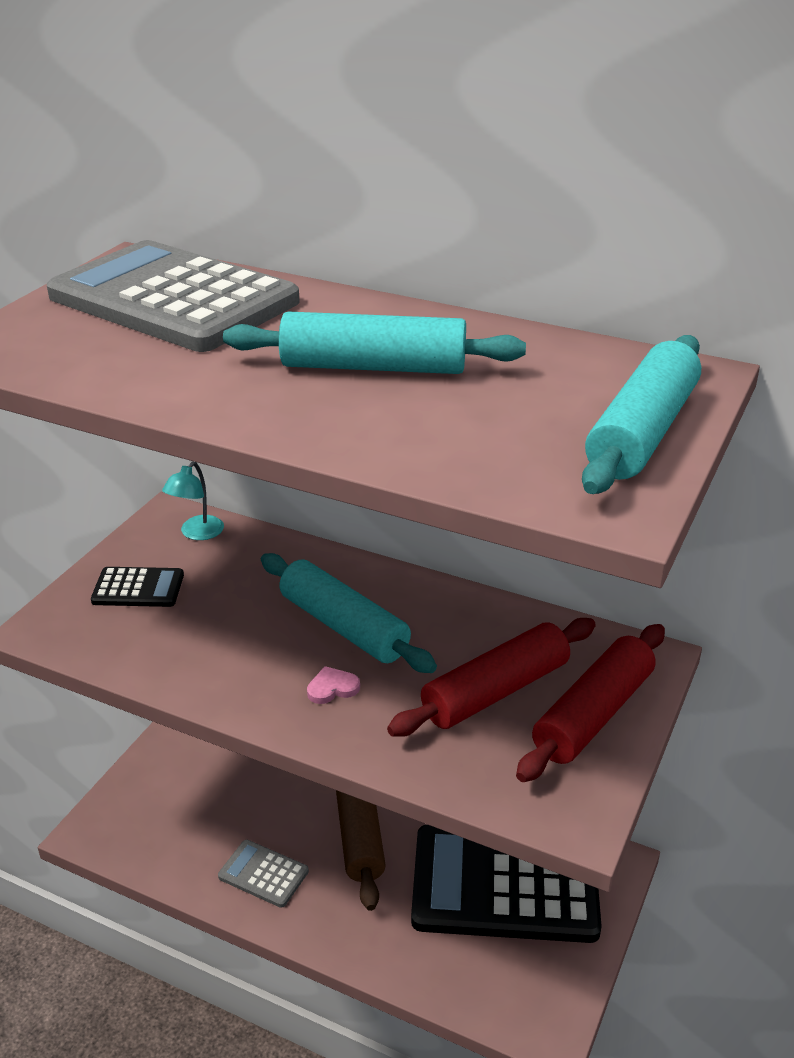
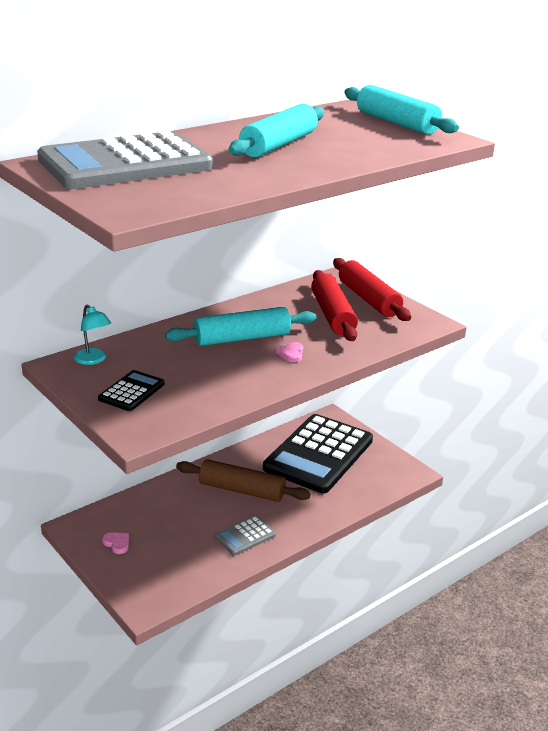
camera: 65 degrees left, 5 degrees down
(185, 759) = (117, 543): none -> pink heart

